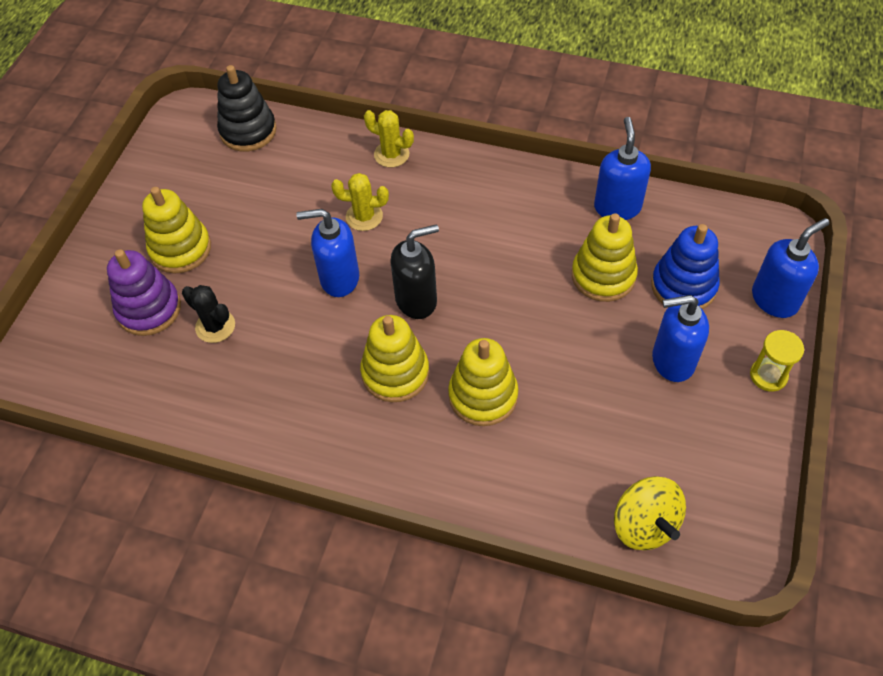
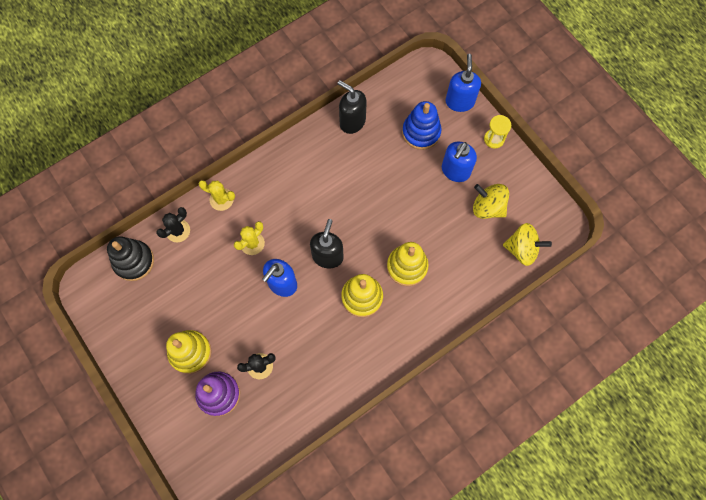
camera: 55 degrees left, 15 degrees up
(318, 143) = (178, 231): none -> black cactus
(391, 154) = (221, 199): yellow cactus -> yellow cactus turned 45 degrees clockwise
(603, 276) = (386, 161): yellow stacking toy -> none
(617, 207) = (352, 122): blue soap dispenser -> black soap dispenser
(662, 436) = (488, 207): none -> yellow spinning top

